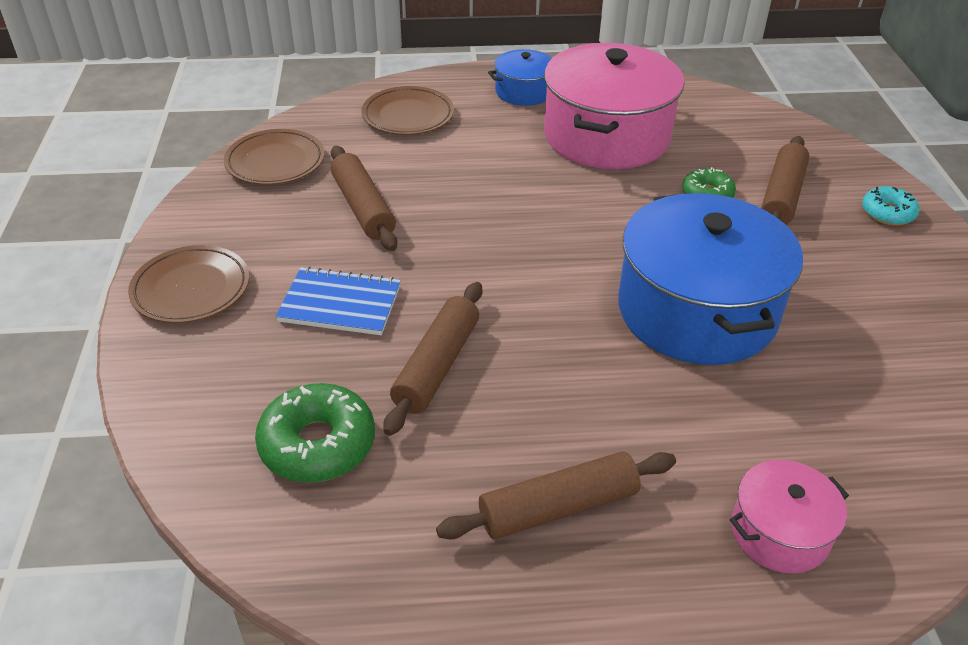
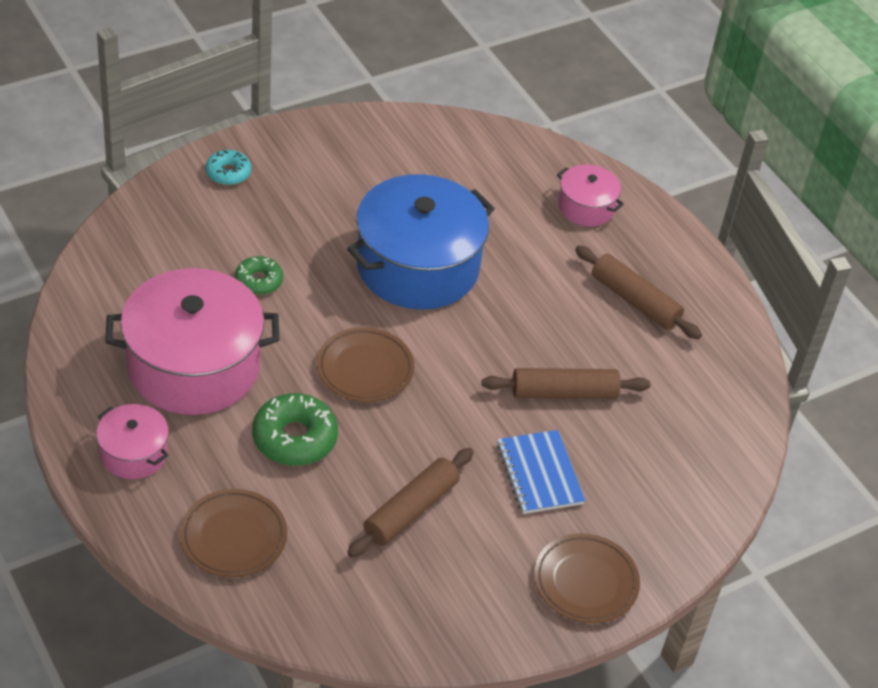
camera: 120 degrees left, 5 degrees up
(275, 162) = (378, 614): brown plate -> brown plate (365, 369)
(317, 444) = (670, 430): green donut -> green donut (294, 438)
(524, 92) = (134, 453): blue pot -> pink pot
(782, 196) = (236, 235): brown rolling pin -> none

